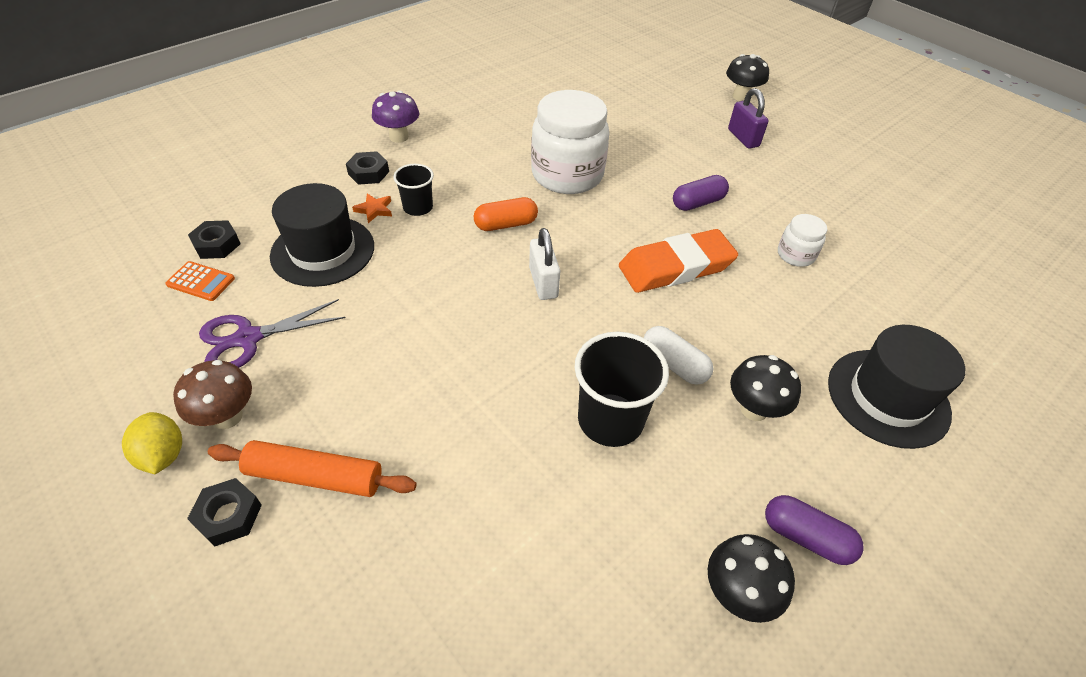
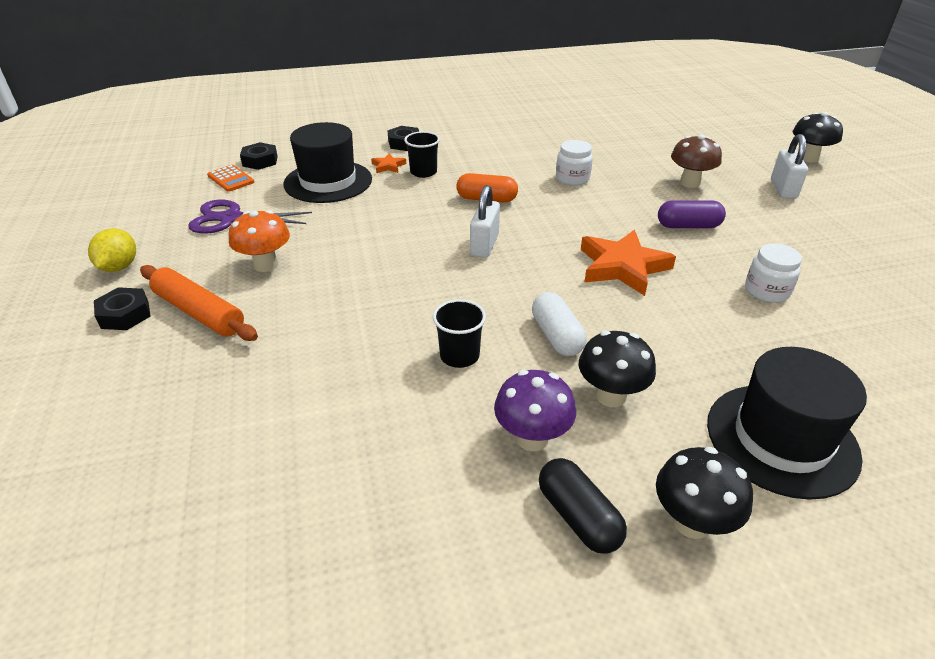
camera: 30 degrees right, 10 degrees down
(227, 416) = (176, 259): brown mushroom -> brown mushroom (690, 183)
(340, 386) = (266, 265): none -> orange mushroom
(399, 137) = (448, 126): purple mushroom -> purple mushroom (532, 438)
(567, 175) = (572, 178): white jar -> white jar, size x0.48
(610, 420) = (459, 356): black cup -> black cup, size x0.59
(676, 267) = (622, 267): orange eraser -> orange star
(737, 593) = (465, 530): black mushroom -> black mushroom (691, 522)
(743, 138) = (783, 189): purple padlock -> white padlock
(806, 537) = (578, 517): purple capsule -> black capsule

